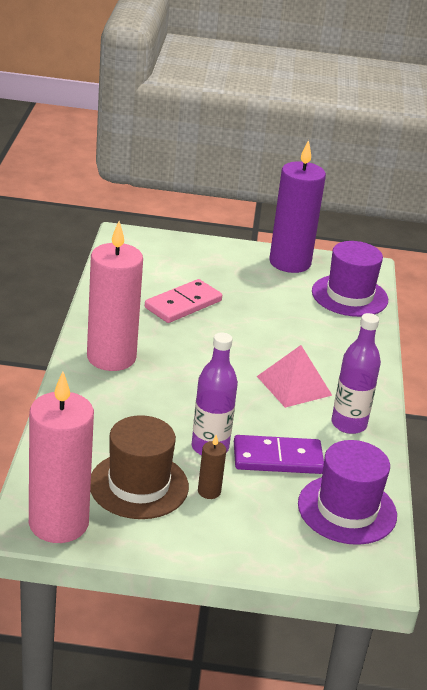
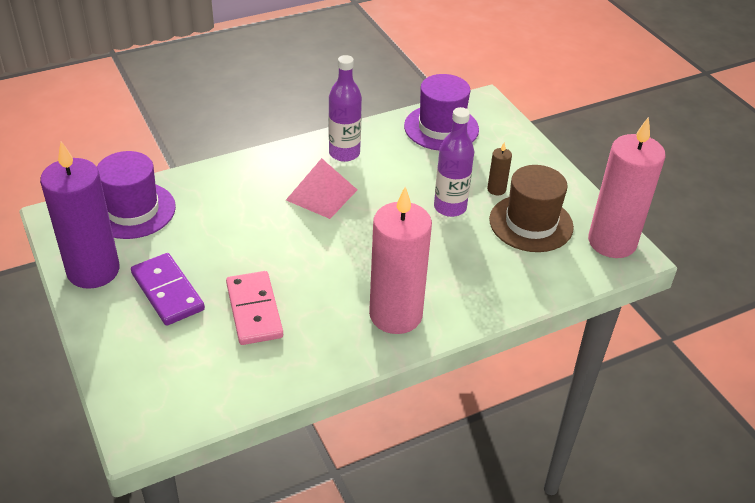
camera: 120 degrees left, 10 degrees up
(183, 304) = (254, 310): pink domino -> pink domino turned 60 degrees clockwise
(277, 458) = (423, 172): purple domino -> purple domino (167, 292)

